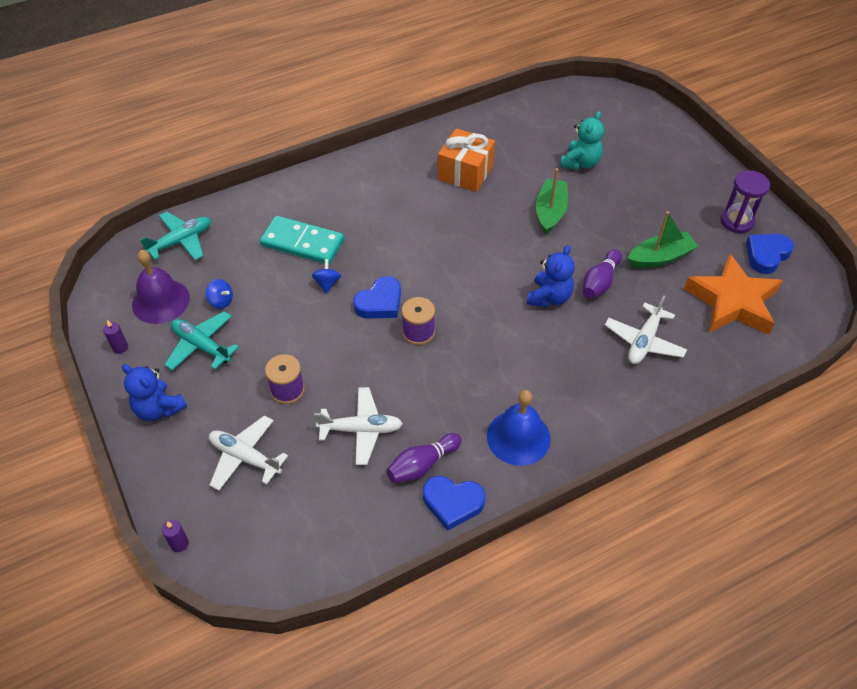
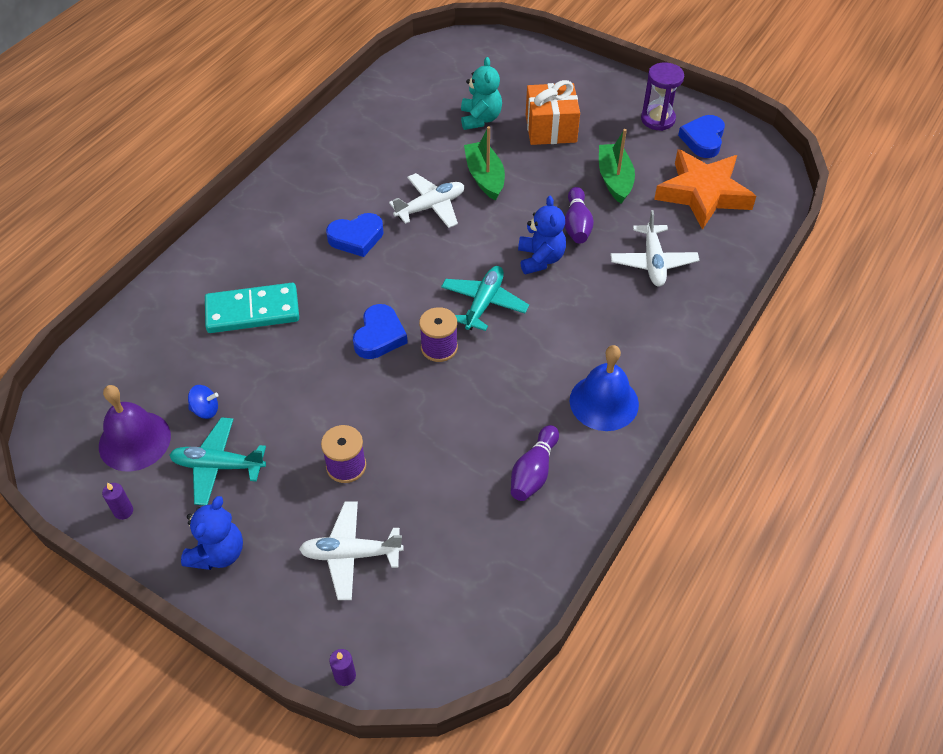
camera: 30 degrees left, 0 degrees up
(159, 409) = (218, 553): blue teddy bear -> blue teddy bear turned 75 degrees counterclockwise
(181, 241) = (110, 367): turquoise plane -> turquoise plane (484, 303)
(327, 283) = (310, 341): blue spinning top -> none
(361, 430) = (450, 468): white plane -> white plane (430, 207)
(452, 503) = (587, 492): blue heart -> blue heart (356, 238)
(465, 173) = (374, 171): orange gift -> orange gift (551, 128)
(660, 257) = (614, 179): green boat -> green boat turned 45 degrees counterclockwise

